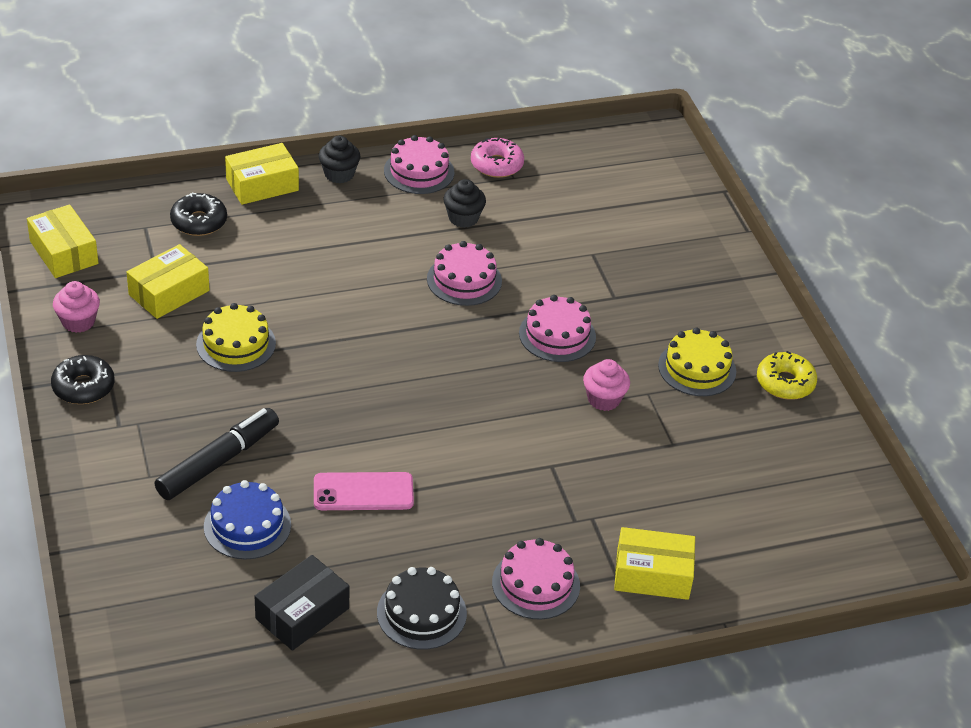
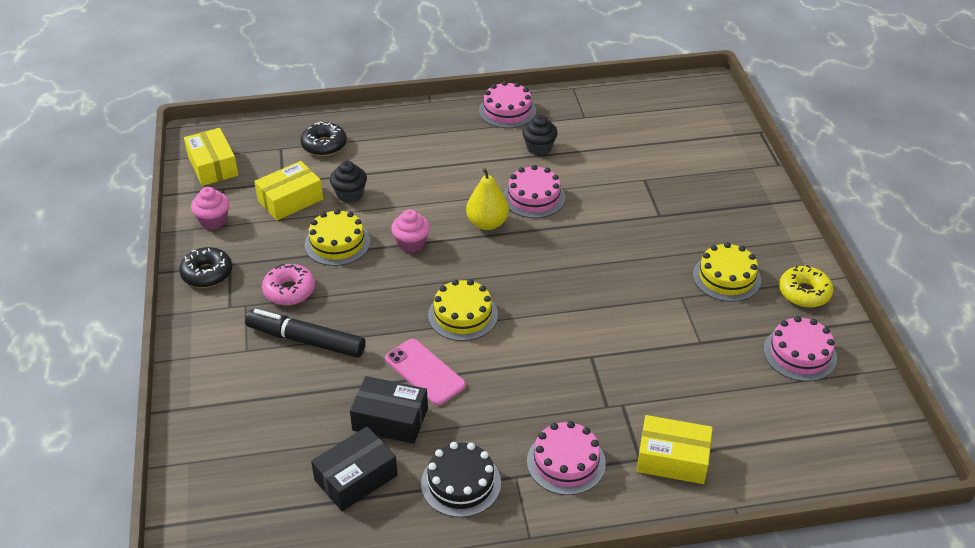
camera: 10 degrees right, 0 degrees up
(218, 462) = (306, 340): black marker -> black marker turned 120 degrees counterclockwise
(247, 525) = (321, 397): blue cake -> none
(262, 185) = (379, 118): yellow box -> none
(331, 547) = (390, 419): none -> black box
(339, 174) = (442, 111): black cupcake -> black cupcake (350, 194)
(363, 492) = (425, 372): pink phone -> pink phone turned 45 degrees clockwise
(398, 424) = (463, 315): none -> yellow cake
(412, 314) = (487, 223): none -> yellow pear
(496, 165) = (571, 107): pink donut -> pink donut (289, 291)
(557, 335) = (607, 245): pink cake -> pink cake (799, 354)
(604, 399) = (642, 301): pink cupcake -> pink cupcake (411, 243)

